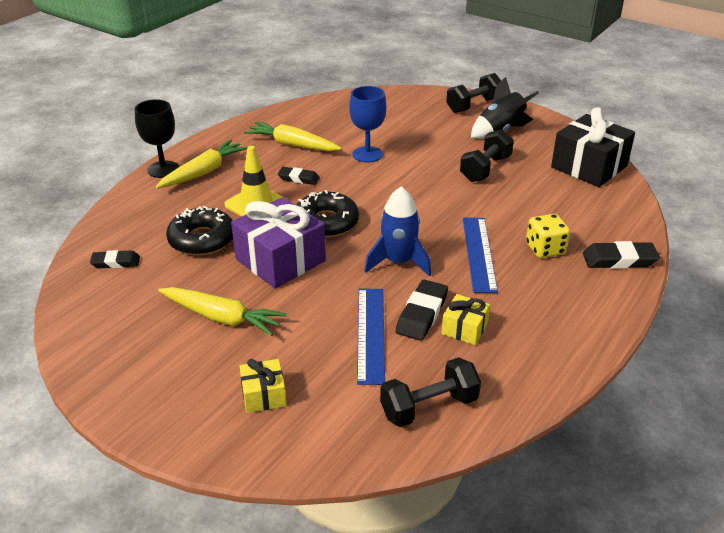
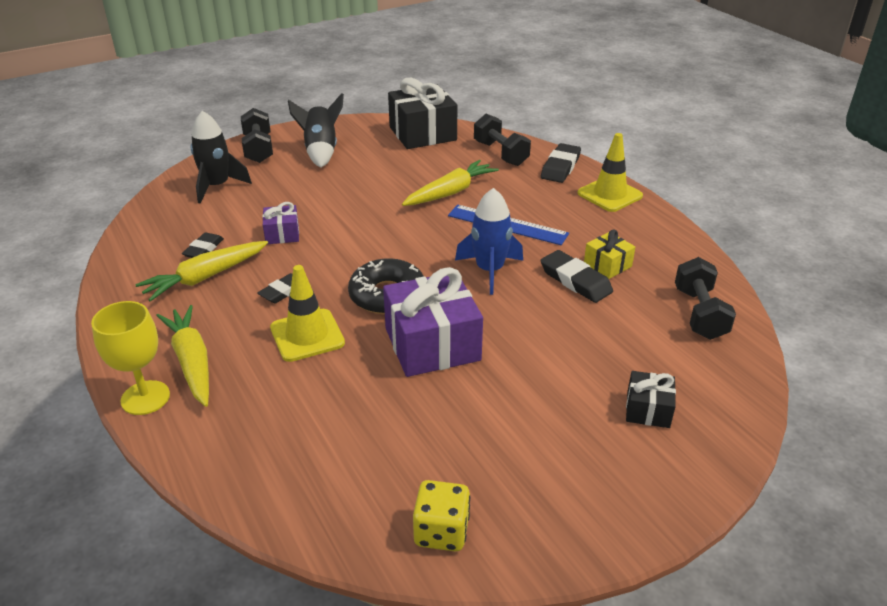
camera: 65 degrees left, 0 degrees up
(116, 262) = (334, 486): black eraser -> black eraser (204, 249)
(163, 169) = (145, 398): black goblet -> yellow goblet
(202, 239) = (345, 396): black donut -> none
(222, 318) = (508, 412): yellow carrot -> yellow carrot (450, 192)
(263, 395) = (648, 410): yellow gift -> black gift
(367, 154) = (282, 234): blue goblet -> purple gift
(370, 334) = (588, 318): blue ruler -> none
(404, 109) = (217, 186): none -> black rocket
(485, 169) = (378, 179): black dumbbell -> black dumbbell (500, 153)
(545, 249) = (524, 192): yellow dice -> yellow dice (441, 531)
(598, 304) = (609, 195): none -> yellow traffic cone

